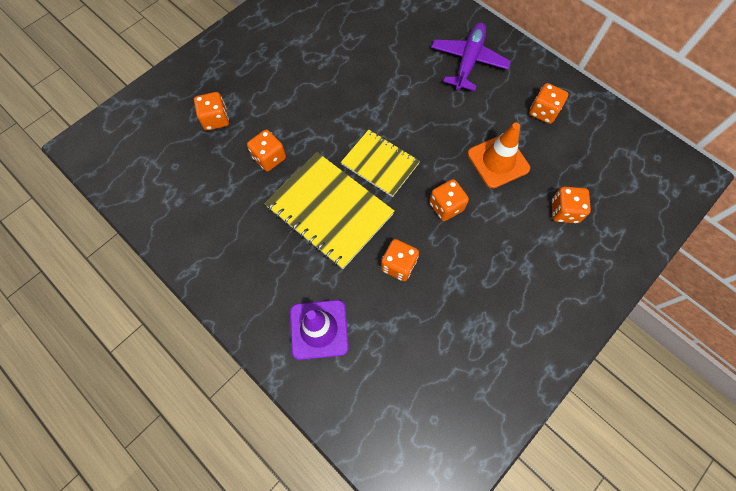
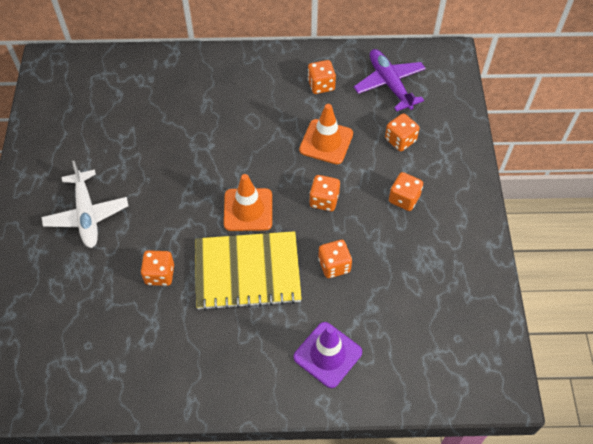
camera: 45 degrees left, 10 degrees down
(216, 119) = (82, 283): orange dice -> orange dice (404, 199)
(268, 74) = (87, 215): none -> white plane
(380, 164) = (248, 210): yellow notebook -> orange traffic cone
(468, 61) = (233, 88): purple plane -> purple plane (389, 84)

